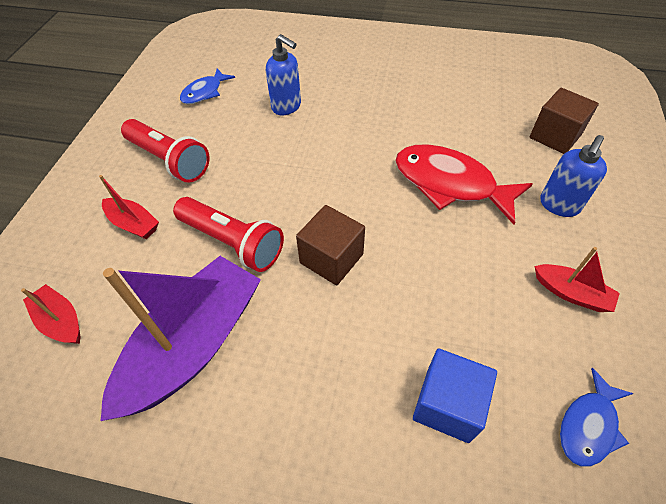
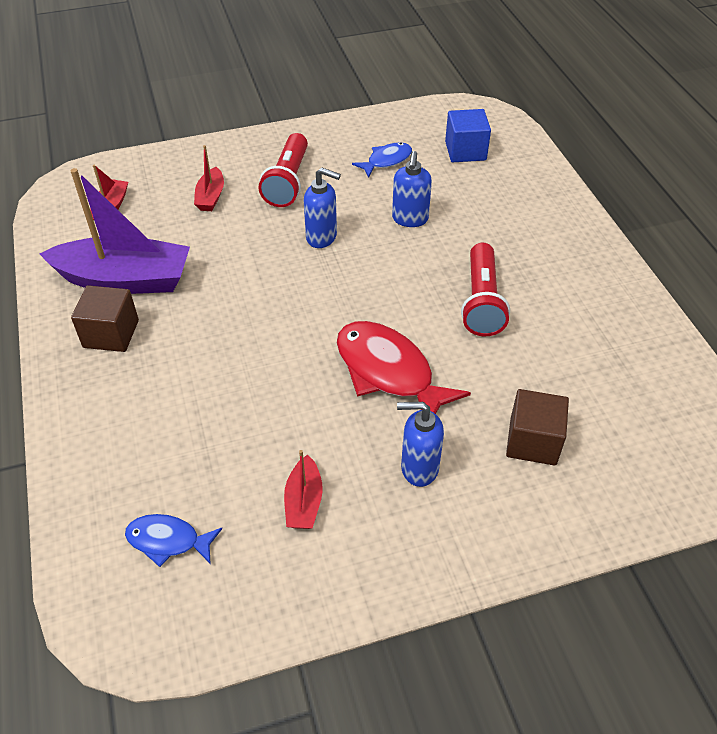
camera: 60 degrees right, 5 degrees down
(205, 92) = (386, 161): blue fish -> blue fish turned 135 degrees clockwise
(232, 242) = (226, 257): red flashlight -> red flashlight (482, 302)
(263, 165) = (322, 237): none -> blue soap dispenser
(331, 258) = (245, 321): brown cube -> brown cube (111, 334)
(447, 404) = (144, 441): blue cube -> blue cube (465, 151)
(450, 184) = (389, 372): red fish -> red fish turned 45 degrees counterclockwise

